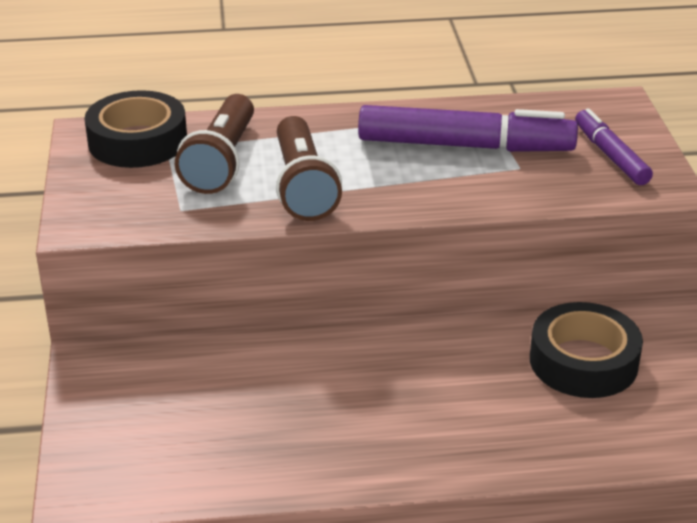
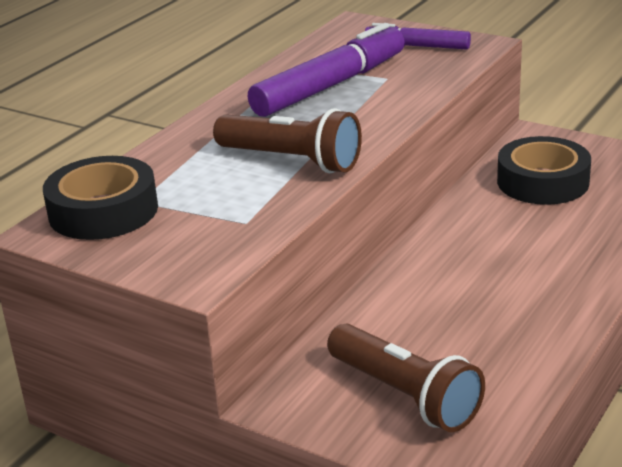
camera: 50 degrees left, 5 degrees down
(221, 161) = (200, 183): brown flashlight -> brown flashlight (404, 396)

